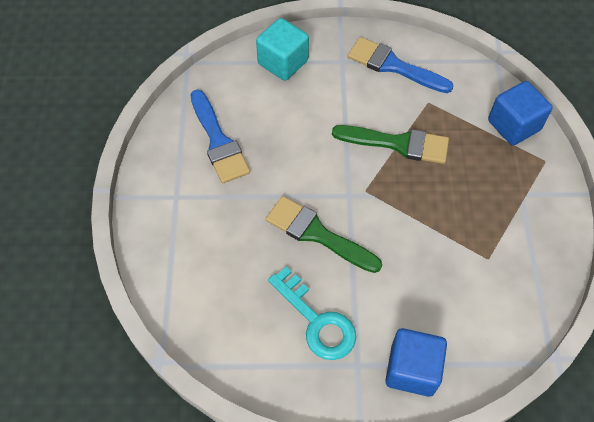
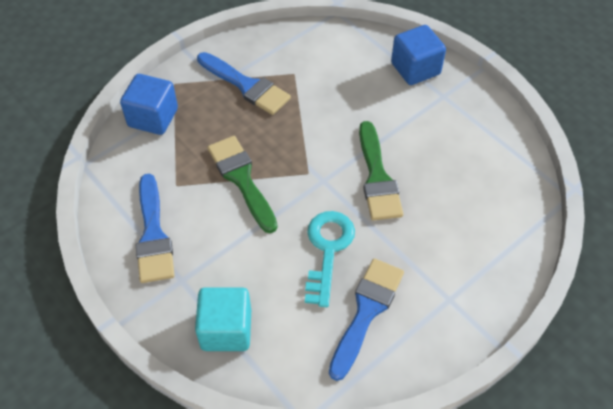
camera: 130 degrees left, 5 degrees down
(317, 321) = (441, 134): turquoise key -> turquoise key (327, 250)
(501, 211) = (246, 86): none -> blue brush

